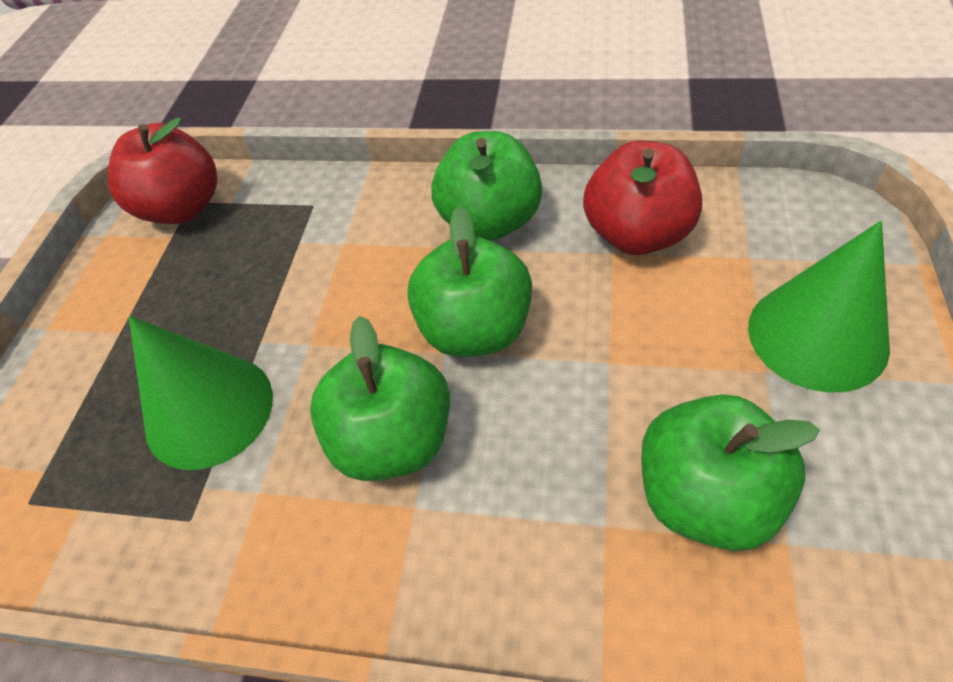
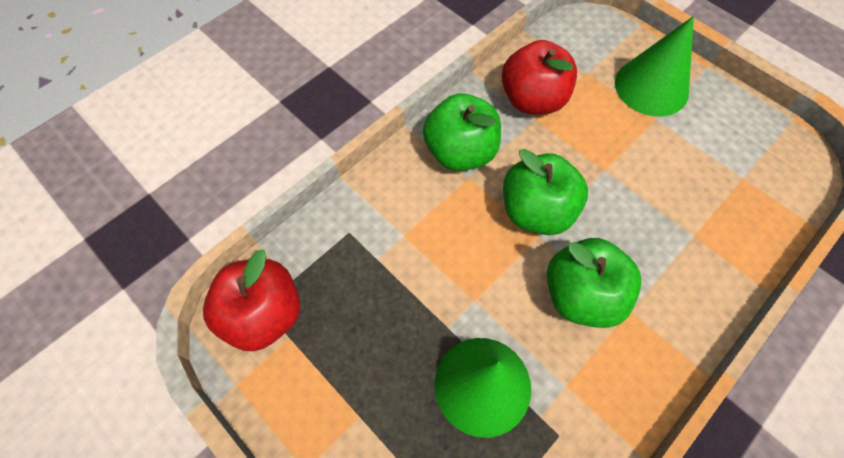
camera: 60 degrees left, 10 degrees up
(705, 496) = (704, 188): green apple -> none

